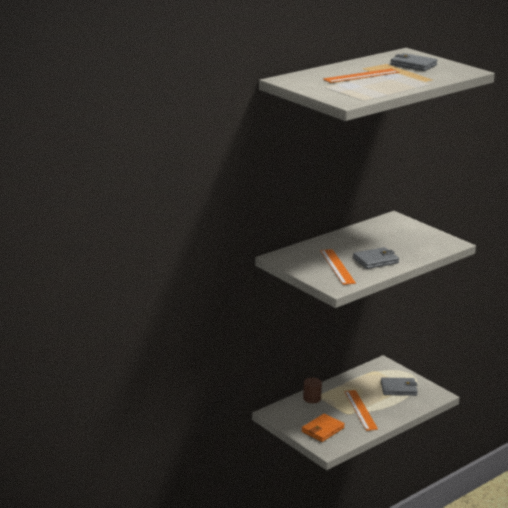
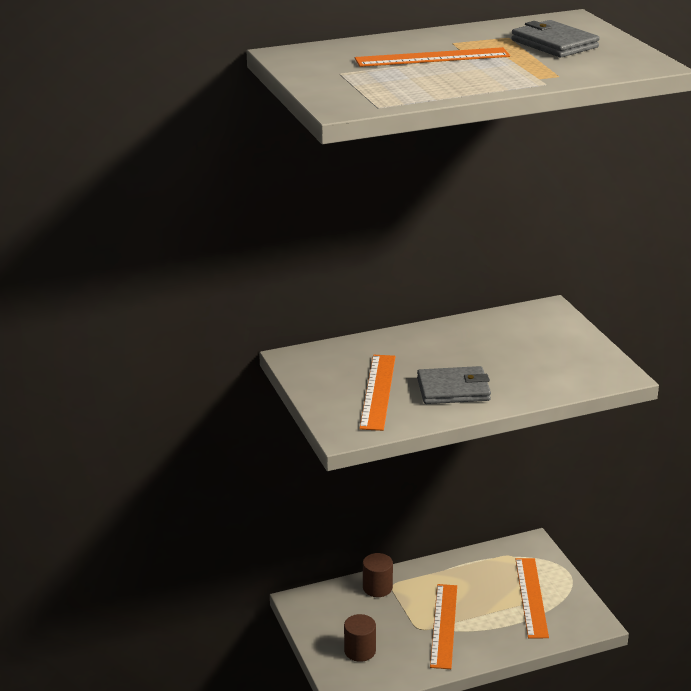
camera: 20 degrees right, 5 degrees up
(322, 430) = (360, 651): orange wallet -> brown cylinder
(398, 389) = (531, 597): grey wallet -> orange ruler

